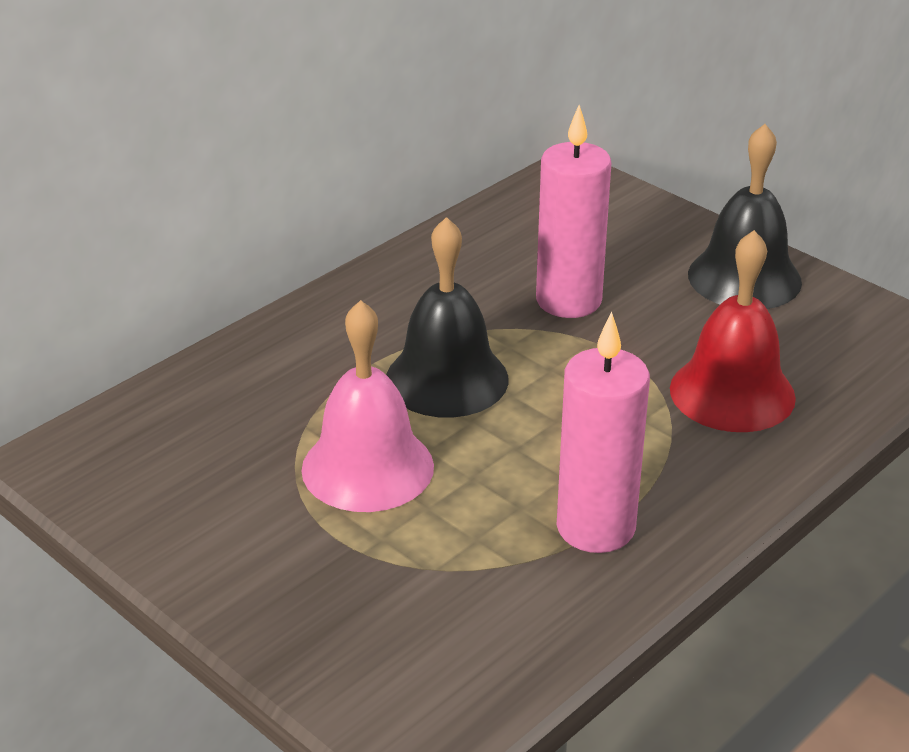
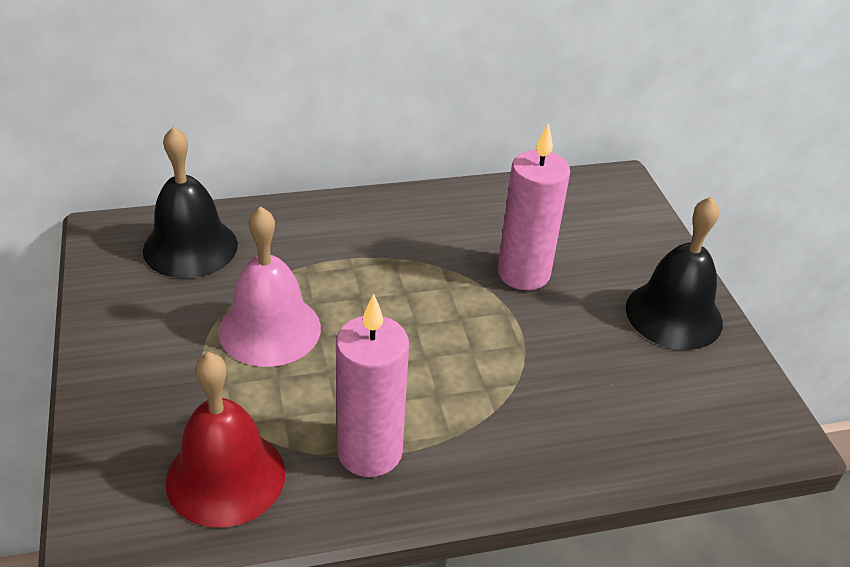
camera: 30 degrees right, 5 degrees up
(447, 379) = (383, 292): black bell -> black bell (190, 247)
(732, 393) = (573, 400): red bell -> red bell (226, 477)

